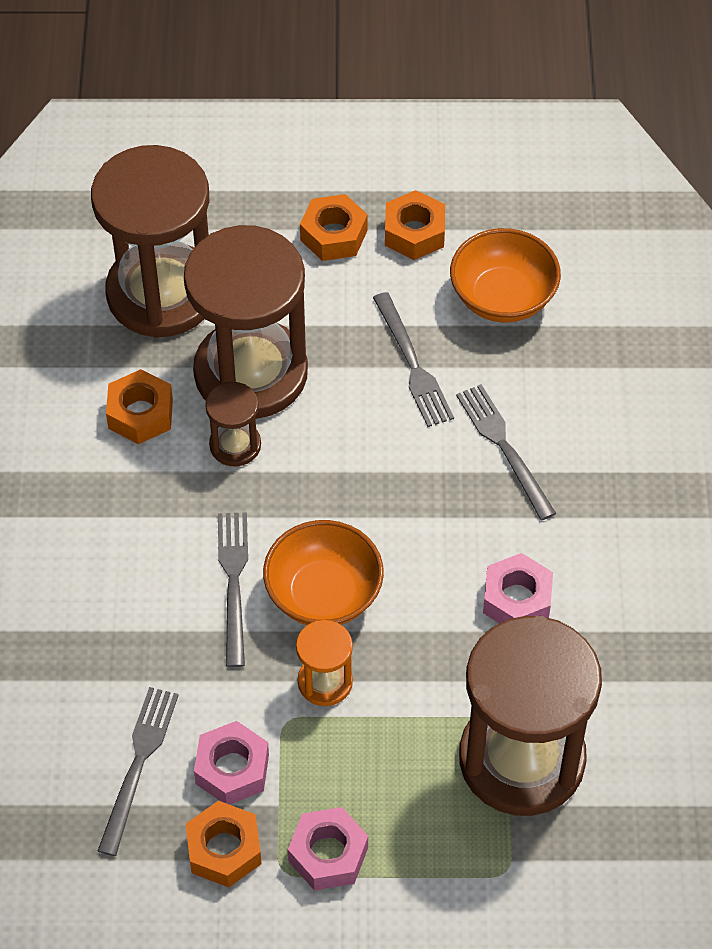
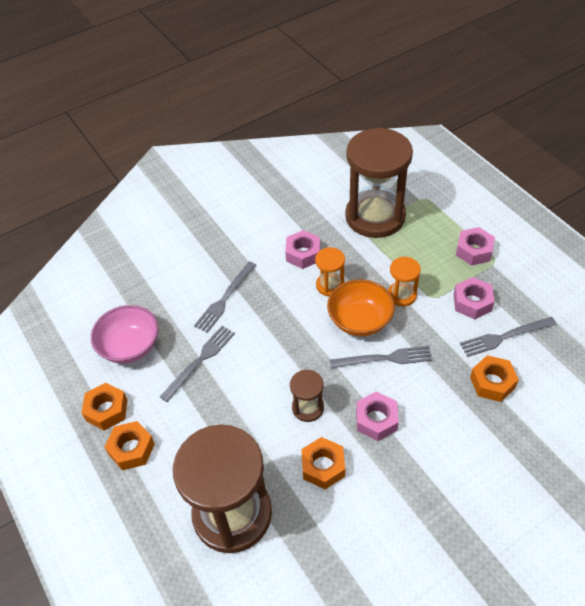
camera: 120 degrees left, 5 degrees down
(152, 510) = (376, 420): none -> pink nut
(224, 849) = (507, 284): orange nut -> orange nut (492, 382)
(234, 582) = (384, 358): grey fork -> grey fork turned 150 degrees counterclockwise
(251, 373) = (257, 430): brown hourglass -> none
(422, 597) = (330, 285): none -> orange hourglass
(503, 297) = (130, 346): orange bowl -> pink bowl

